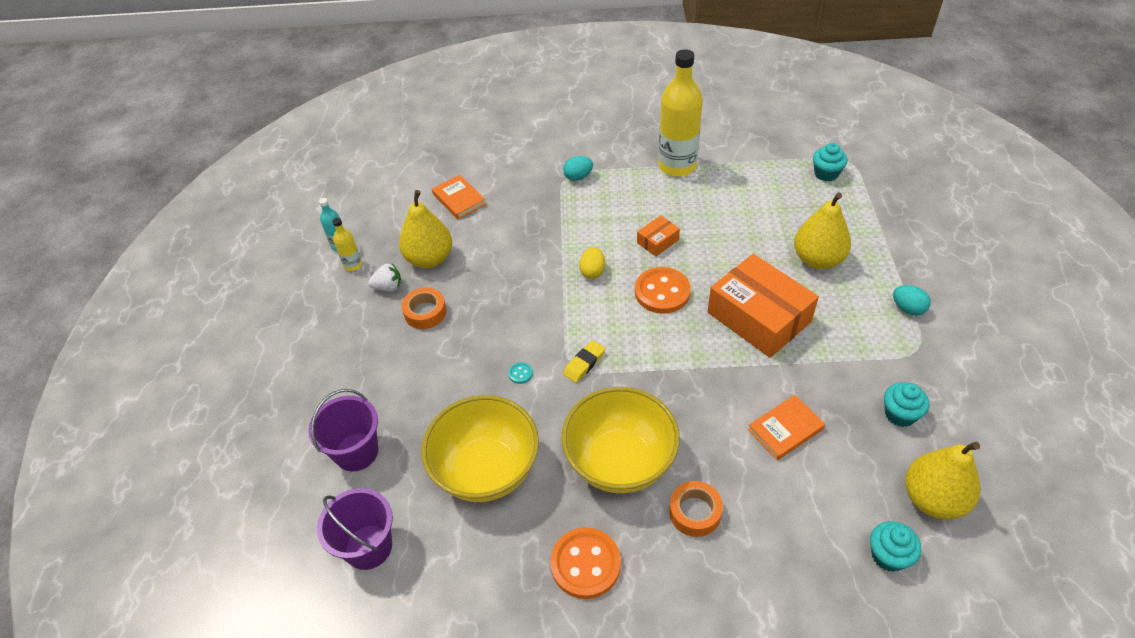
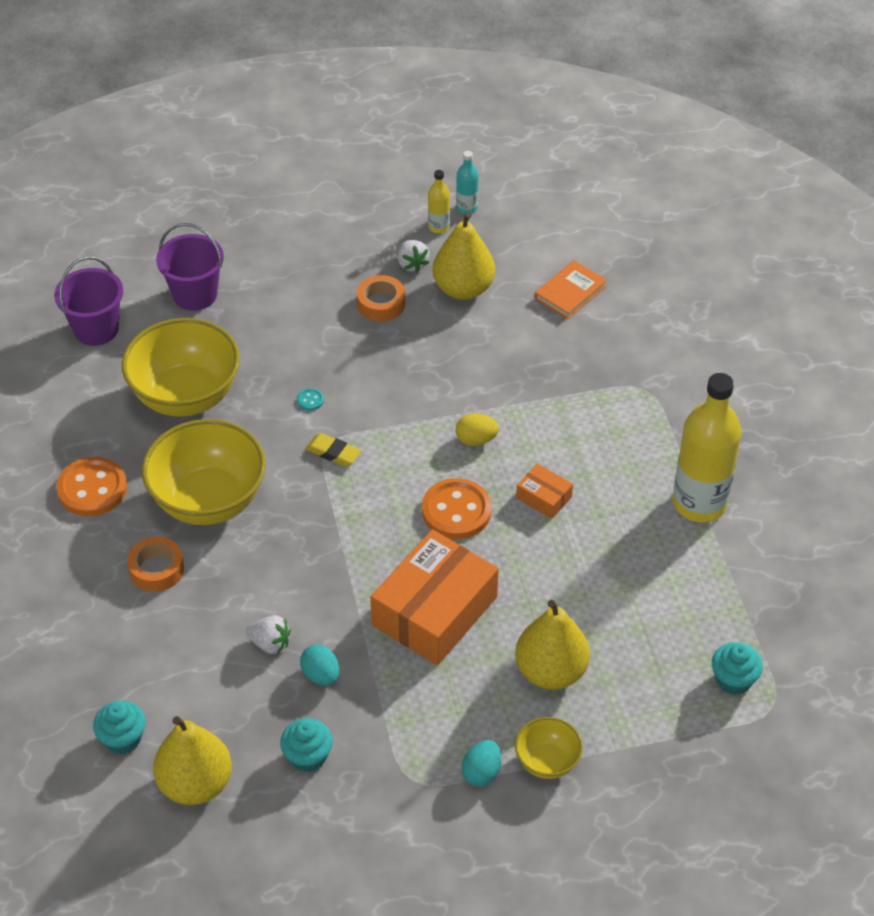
camera: 75 degrees right, 0 degrees up
(578, 177) = (645, 400): turquoise egg -> turquoise egg (321, 675)
(785, 429) = (270, 643): orange book -> white strawberry
(896, 272) = (547, 761): none -> yellow bowl

